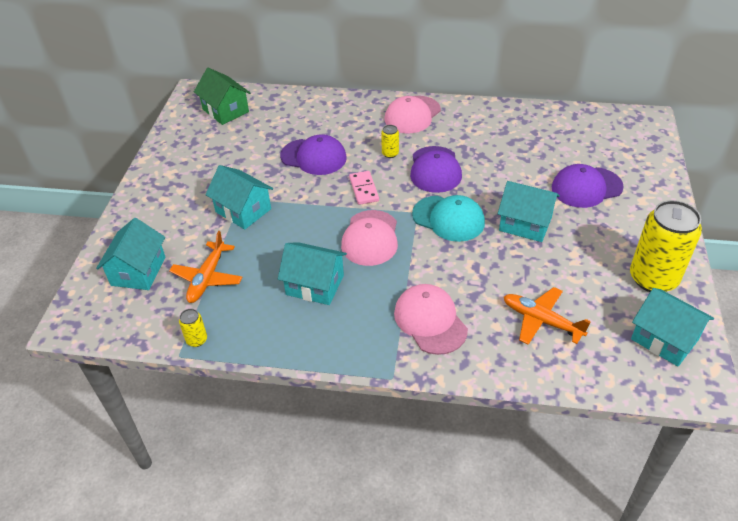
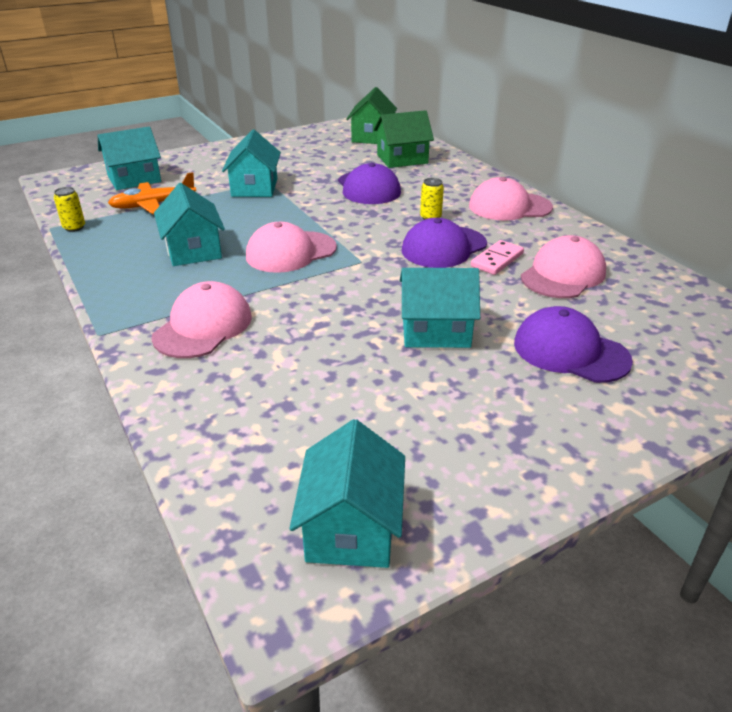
camera: 50 degrees right, 10 degrees down
(285, 118) = (402, 159): none -> green house
(364, 189) = (357, 224): pink domino -> pink domino (497, 260)
(448, 218) = (377, 281): turquoise cap -> none
(512, 144) = (563, 274): none -> pink cap
(525, 224) = (435, 331): turquoise house -> turquoise house turned 75 degrees counterclockwise
(542, 321) = (277, 401): orange plane -> none
(653, 278) = (467, 472): yellow can -> none

